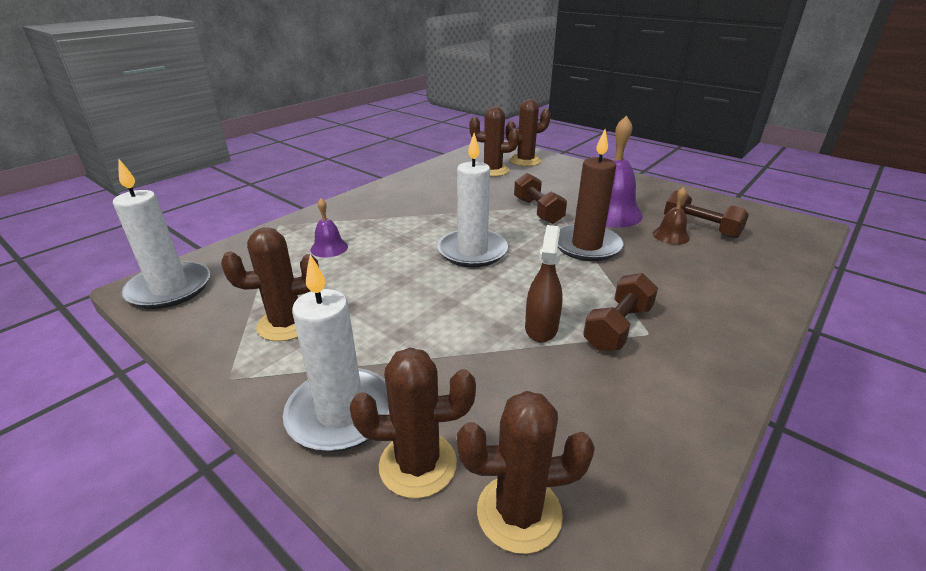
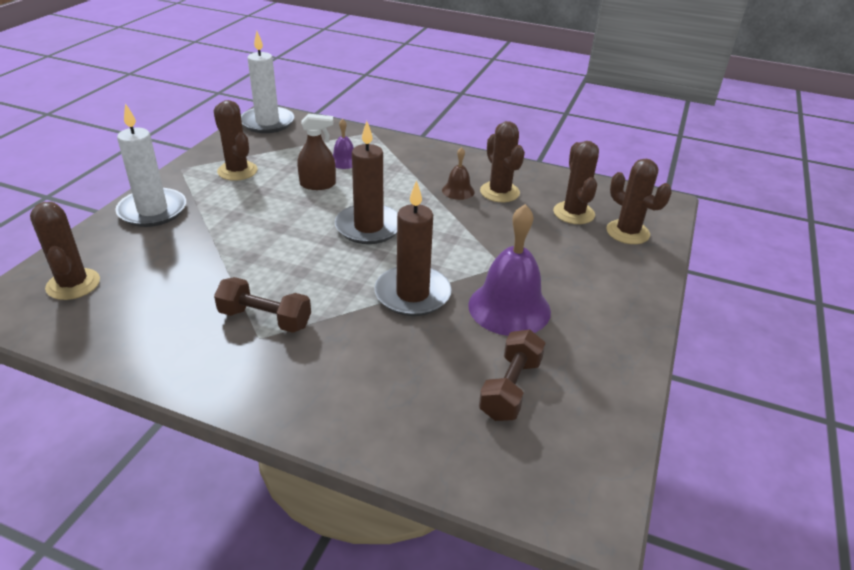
camera: 70 degrees right, 5 degrees up
(418, 464) = (111, 244): brown cactus -> brown cactus (499, 192)
(472, 251) = (368, 227): white candle -> brown candle
(538, 211) = (480, 255): brown dumbbell -> none
(541, 328) = (255, 277): brown spray bottle -> brown spray bottle (318, 184)
(670, 235) = (472, 359): brown bell -> brown bell (458, 191)

